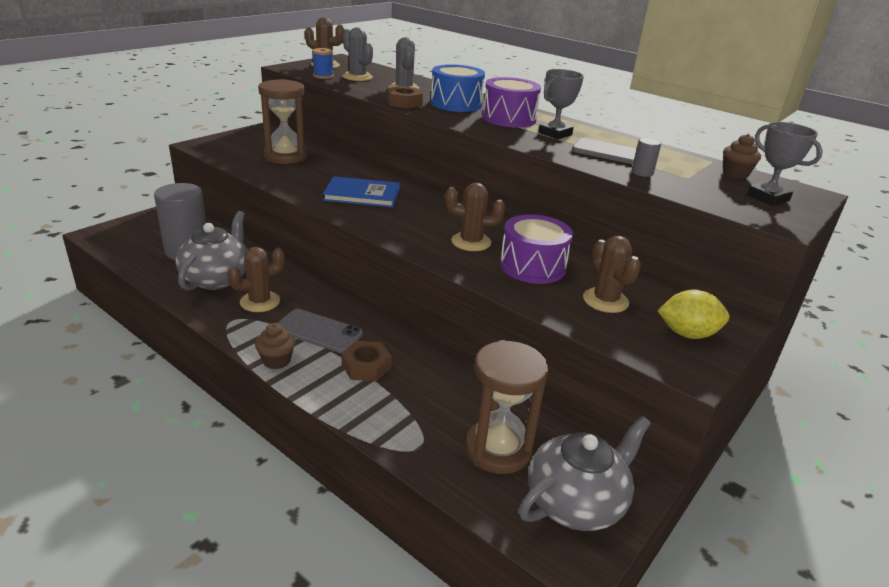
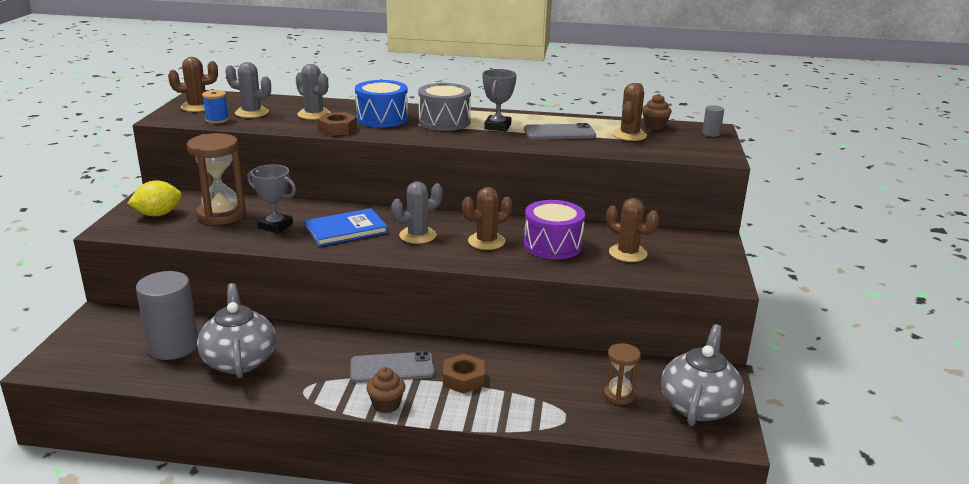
camera: 30 degrees left, 5 degrees down
(260, 302) = (309, 364): brown cactus -> brown cactus (629, 135)
(415, 217) = (417, 235): none -> grey cactus
(498, 449) = (619, 395): brown hourglass -> brown hourglass, size x0.56
(509, 118) = (444, 122): purple drum -> grey drum
(642, 173) = (598, 143): grey cylinder -> grey cylinder (711, 134)
(687, 334) = (699, 258): yellow lemon -> yellow lemon (158, 214)
(768, 198) = (693, 140): grey trophy -> grey trophy (275, 226)

